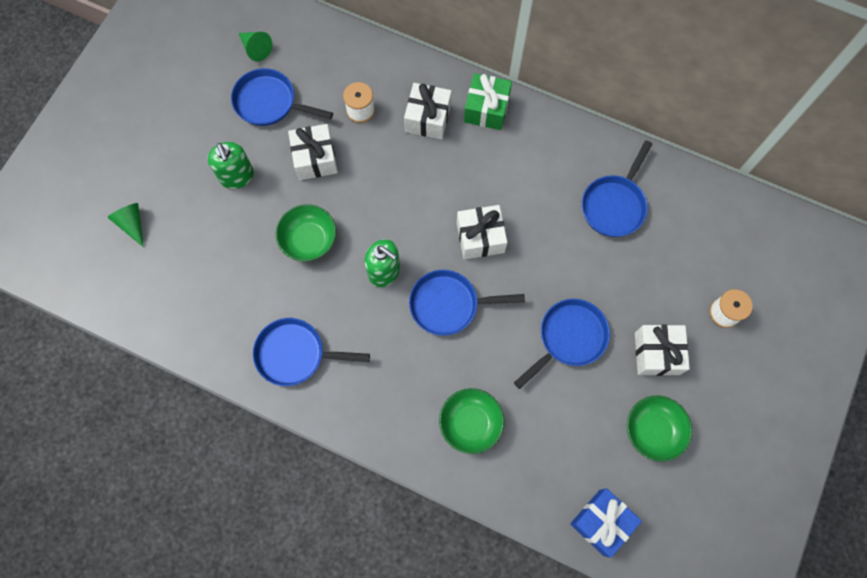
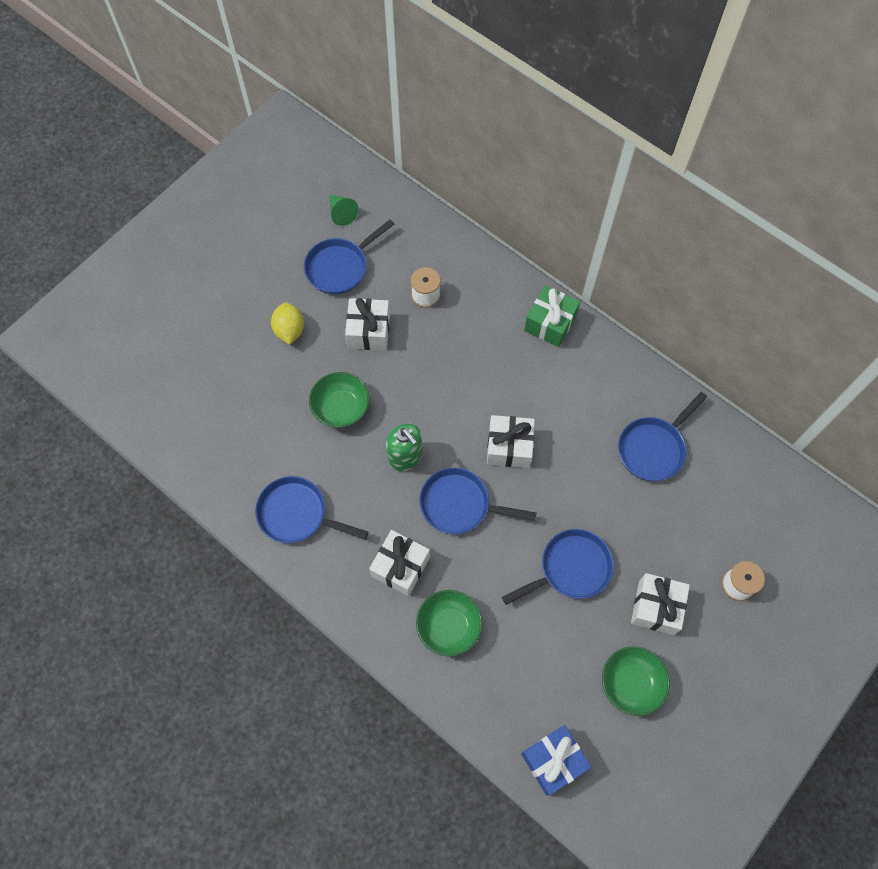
camera: 15 degrees right, 5 degrees down
(132, 224) = (178, 351): green cone -> none
(237, 176) = (289, 330): green soap dispenser -> yellow lemon
(269, 102) = (340, 267): blue pan -> blue pan turned 75 degrees counterclockwise
(428, 118) = (489, 318): white gift -> white gift (400, 567)

